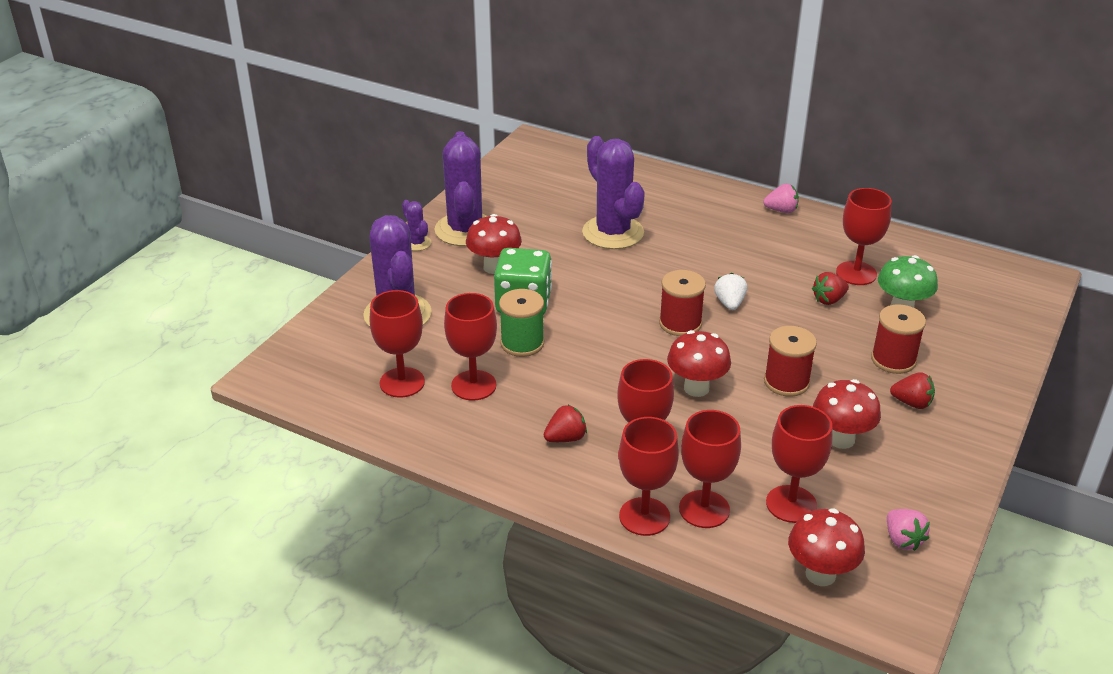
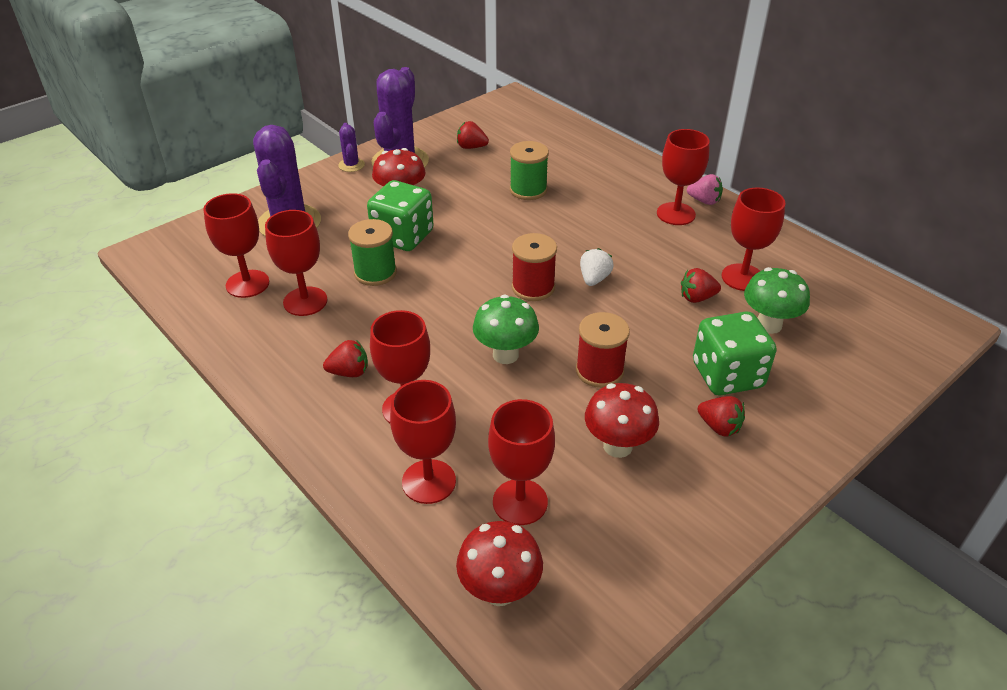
camera: 20 degrees right, 5 degrees up
(527, 201) = (471, 147): none -> red strawberry
(613, 233) = (528, 190): purple cactus -> green spool
(644, 516) = (366, 472): red goblet -> red goblet (676, 214)
(696, 388) = (505, 355): red mushroom -> green mushroom
(893, 360) = (727, 375): red spool -> green dice
(902, 540) = (614, 579): pink strawberry -> none

